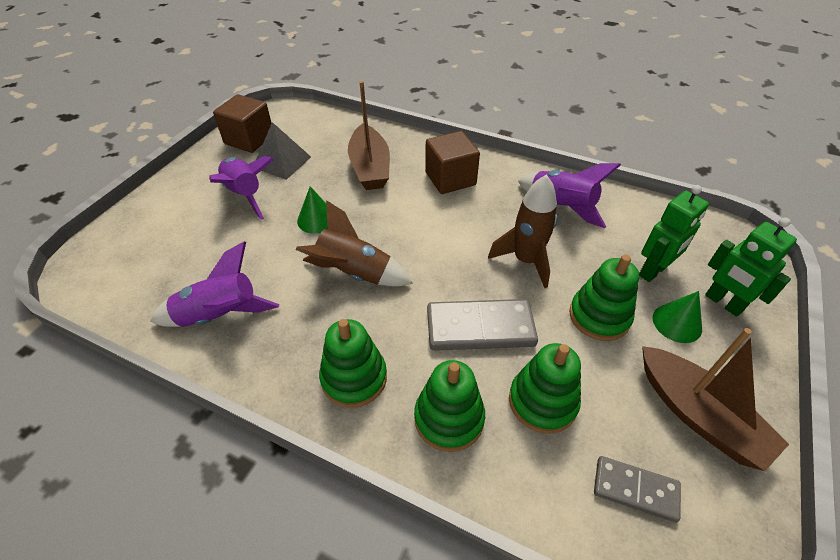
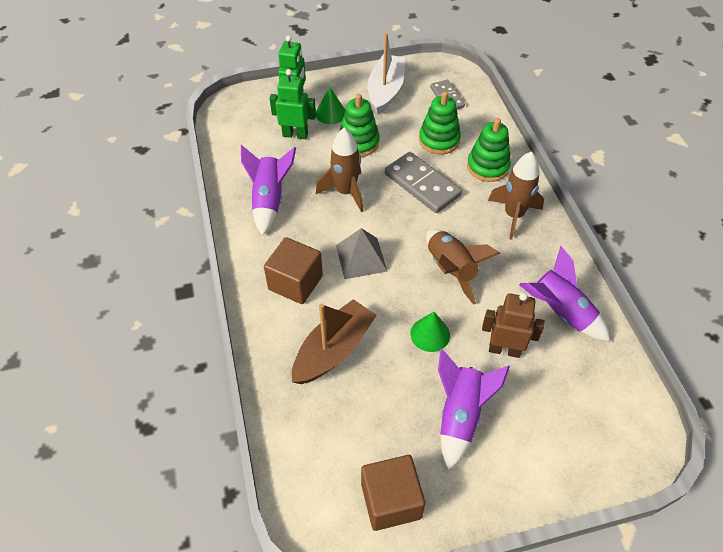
camera: 130 degrees left, 5 degrees up
(247, 251) = (504, 349): none -> brown robot
(282, 162) = (393, 430): grey pyramid -> grey pyramid (361, 258)
(354, 378) = (513, 215): green stacking toy -> brown rocket
(698, 415) = (385, 91): brown boat -> white boat

